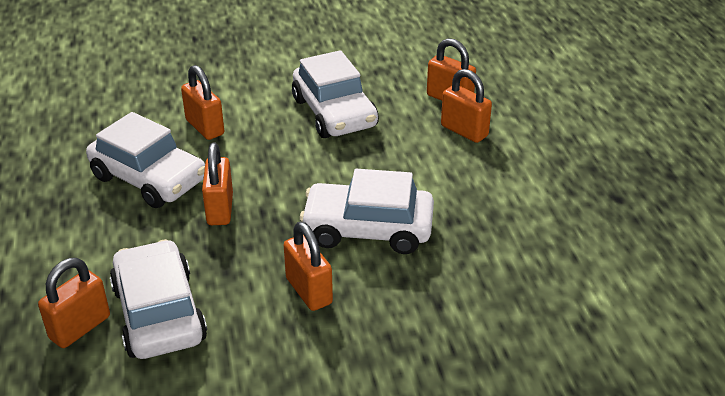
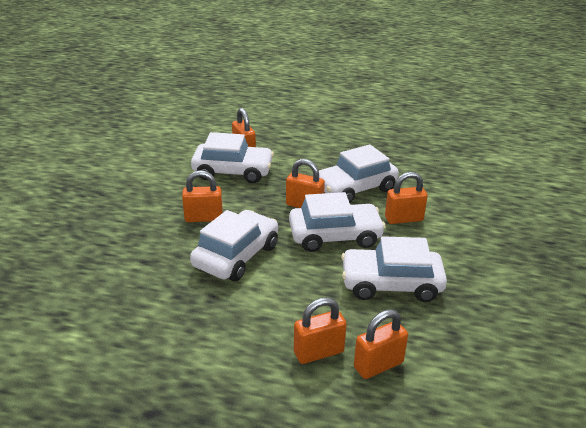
camera: 115 degrees right, 5 degrees down
(274, 167) = (335, 236): none -> white car

